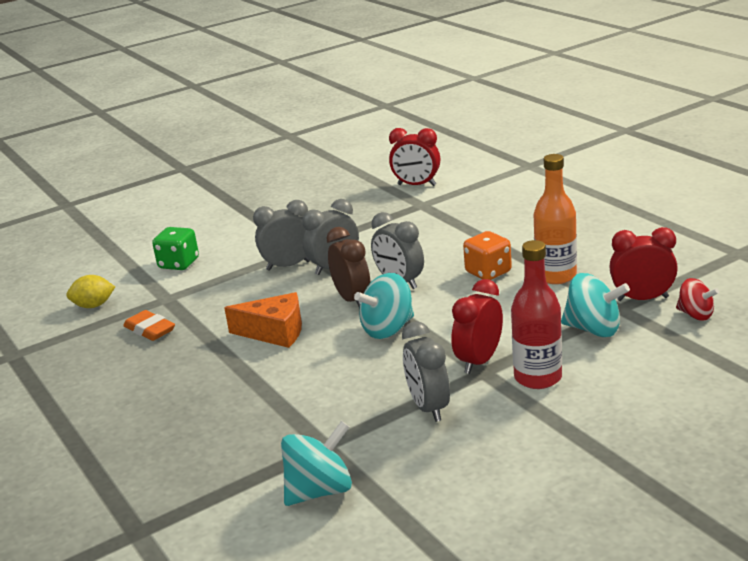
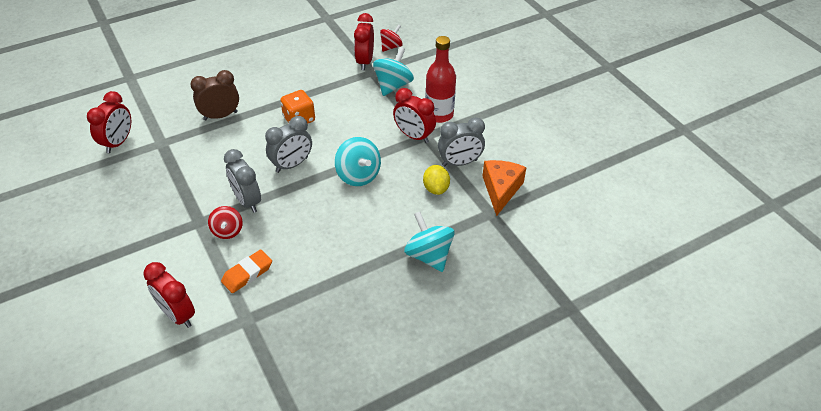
camera: 90 degrees left, 20 degrees up
(94, 306) = (233, 381): yellow lemon -> yellow lemon (436, 188)
(150, 330) = (301, 327): orange eraser -> orange eraser (247, 273)
(179, 264) = (177, 314): green dice -> red clock
(275, 332) = (339, 239): orange cheese -> orange cheese (501, 190)
(288, 266) = (227, 231): grey clock -> red spinning top
(319, 491) = (536, 216): turquoise spinning top -> turquoise spinning top (429, 255)
(352, 299) = (306, 192): brown clock -> brown clock (220, 116)
(556, 276) = (319, 90): orange bottle -> none

